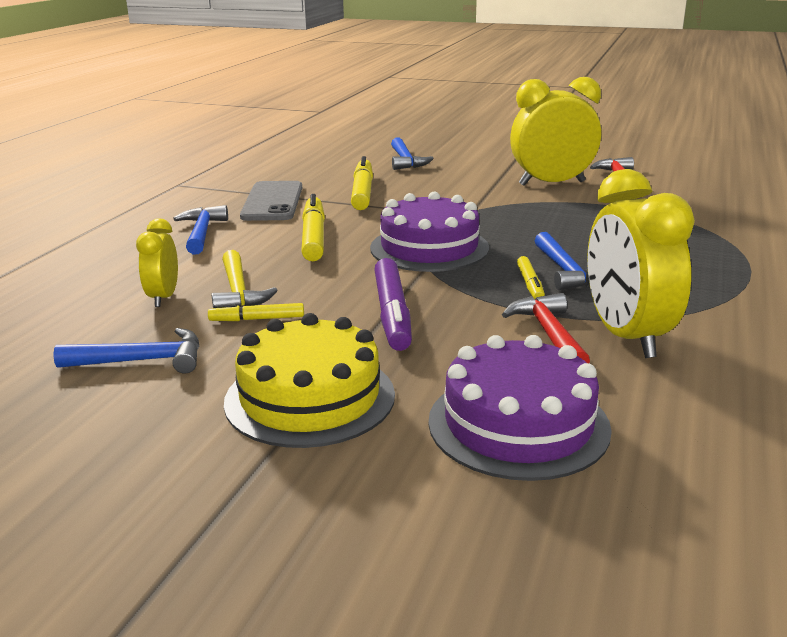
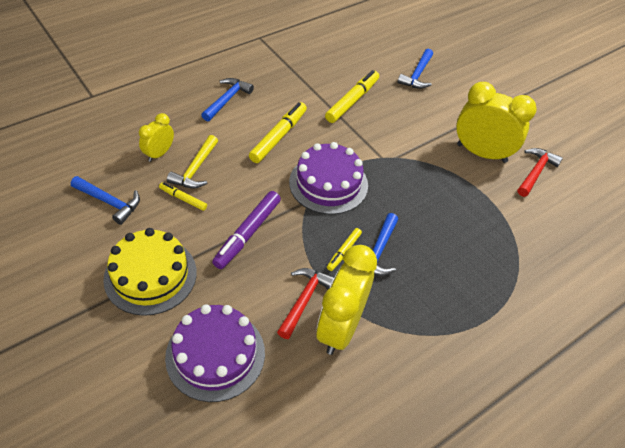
camera: 30 degrees right, 25 degrees up
(272, 202) = (292, 85): grey phone -> none

